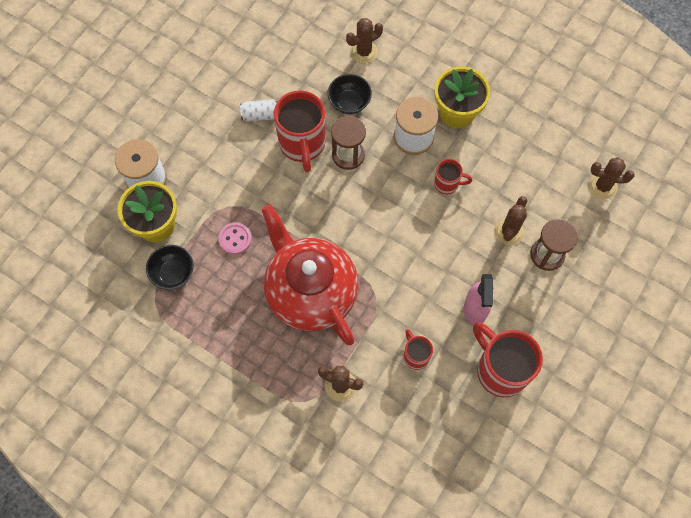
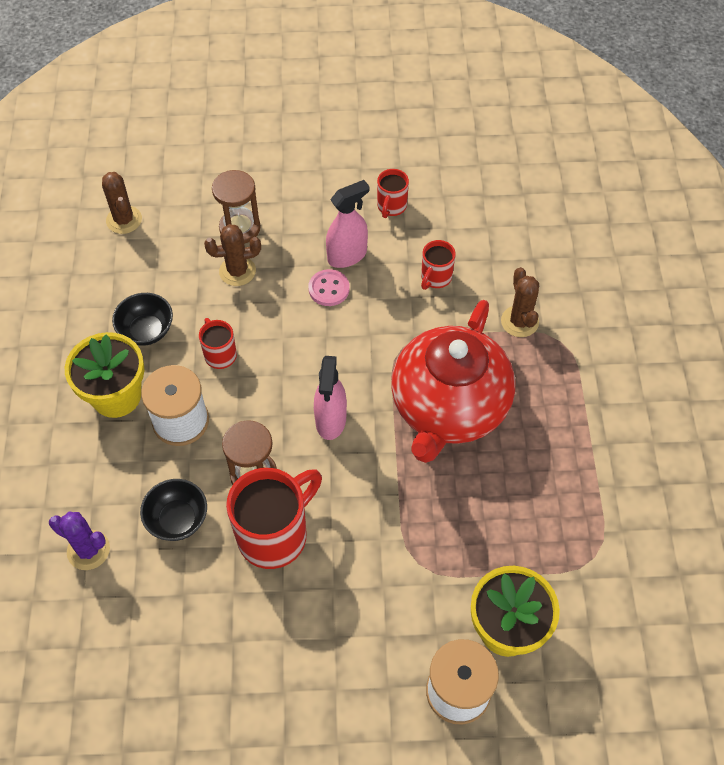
camera: 125 degrees left, 10 degrees down
(173, 273) = (545, 563): black bowl -> black bowl (146, 331)
(235, 239) = (451, 525): pink button -> pink button (329, 289)
(260, 115) = (268, 614): white can -> none
(353, 218) = (331, 420): none -> pink spray bottle
(364, 52) = (88, 550): brown cactus -> purple cactus
(500, 370) = (391, 206): red mug -> red mug, size x0.51

